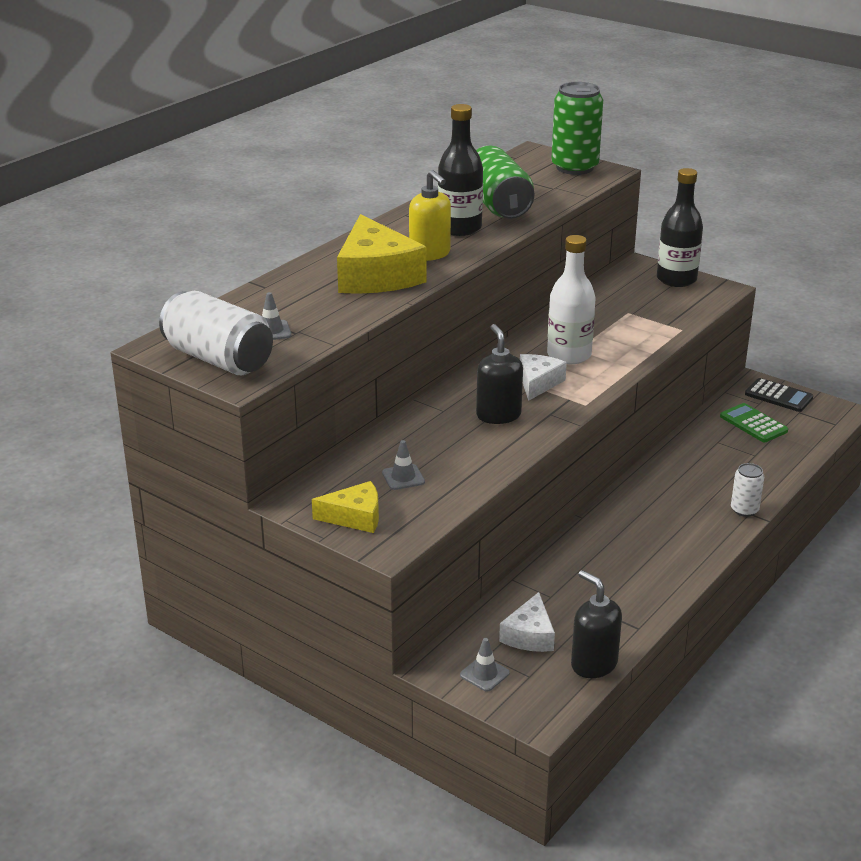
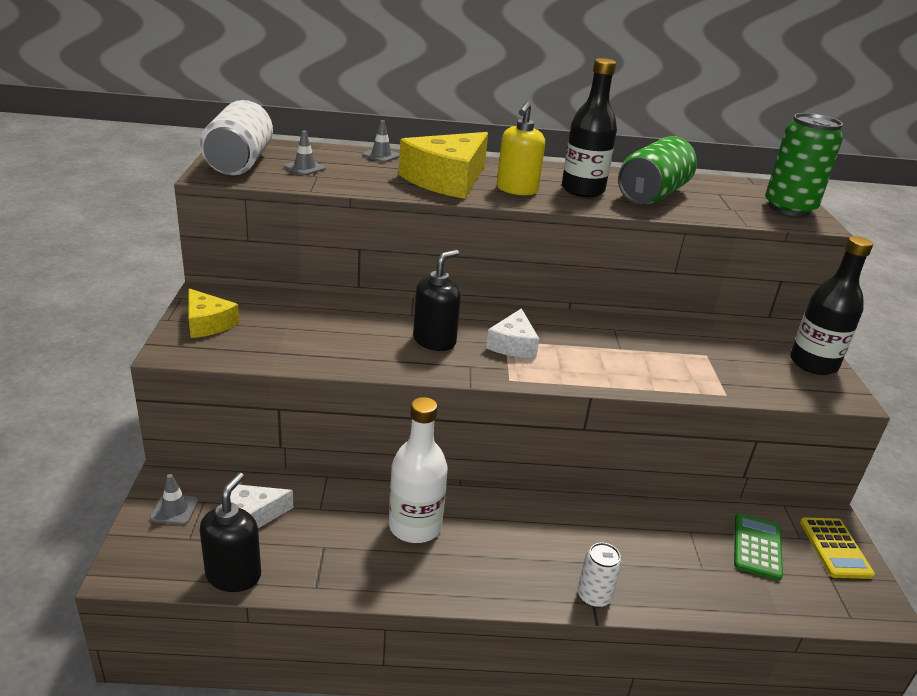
camera: 50 degrees right, 0 degrees up
(403, 477) = (287, 326): grey traffic cone -> grey traffic cone (381, 155)
(538, 383) = (513, 344): white cheese -> white cheese turned 120 degrees clockwise
(569, 355) = (582, 346): white bottle -> white bottle (415, 526)
(778, 396) = (835, 548): black calculator -> yellow calculator

